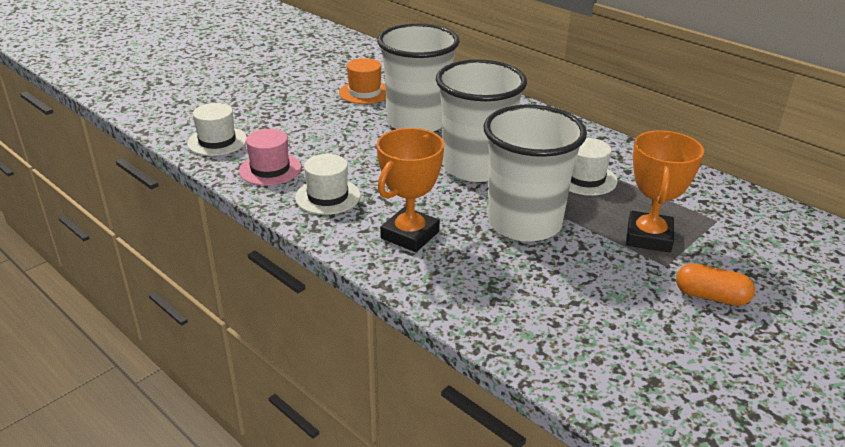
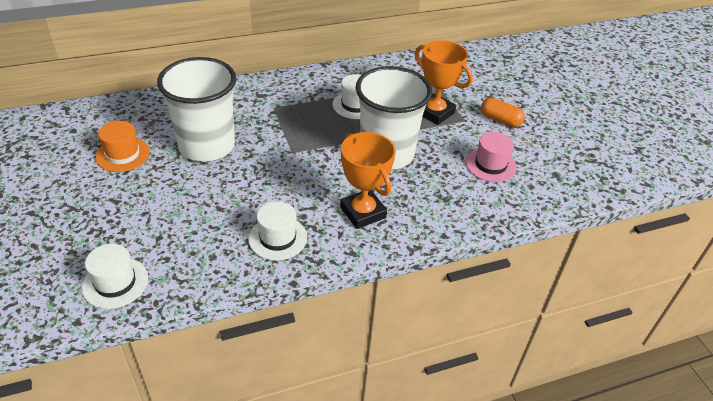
camera: 65 degrees left, 10 degrees up
(270, 169) = (203, 260): pink hat -> pink hat (490, 165)
(476, 167) = (301, 145): white cup -> none
(711, 296) = (500, 120): orange capsule -> orange capsule turned 75 degrees clockwise

